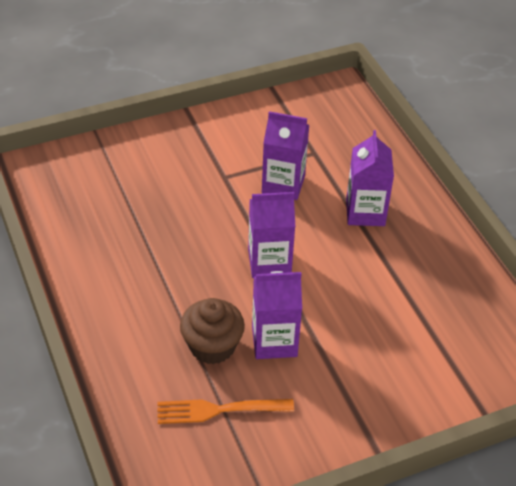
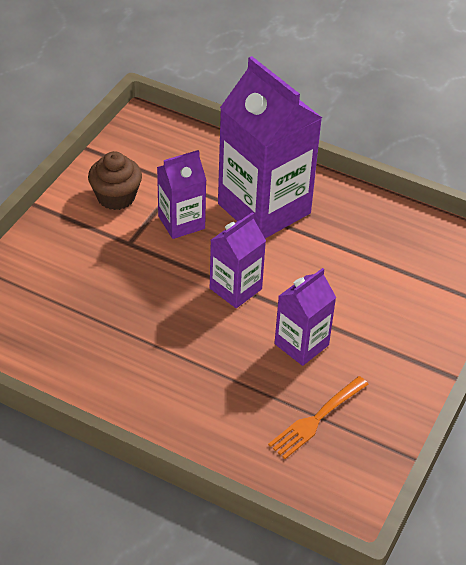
camera: 40 degrees left, 0 degrees up
(212, 346) = (262, 377): brown cupcake -> brown cupcake (116, 197)
(365, 212) = (264, 208): purple carton -> purple carton, size x1.90

